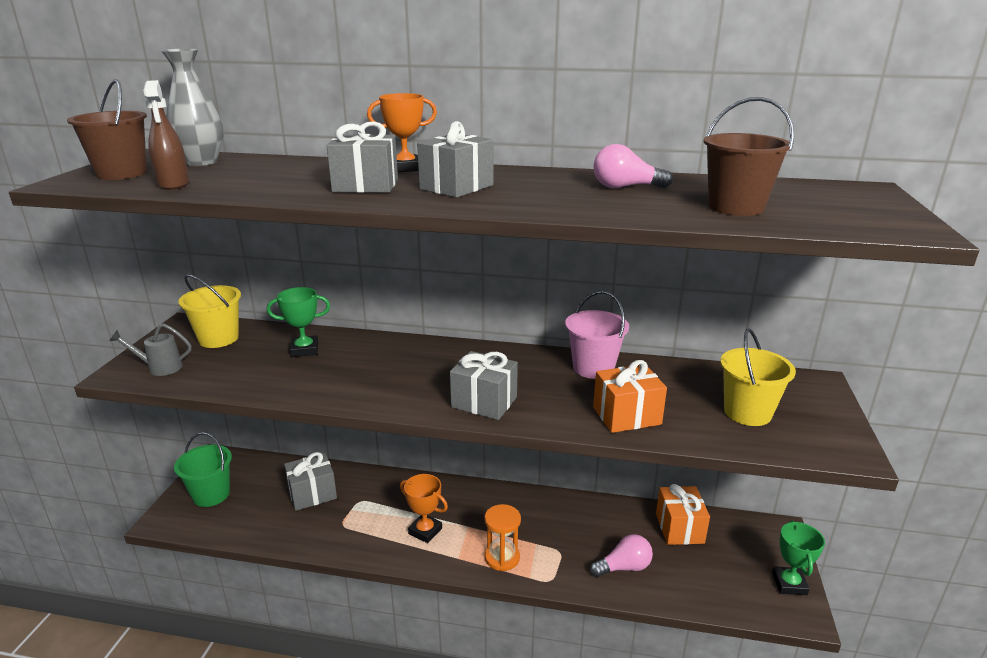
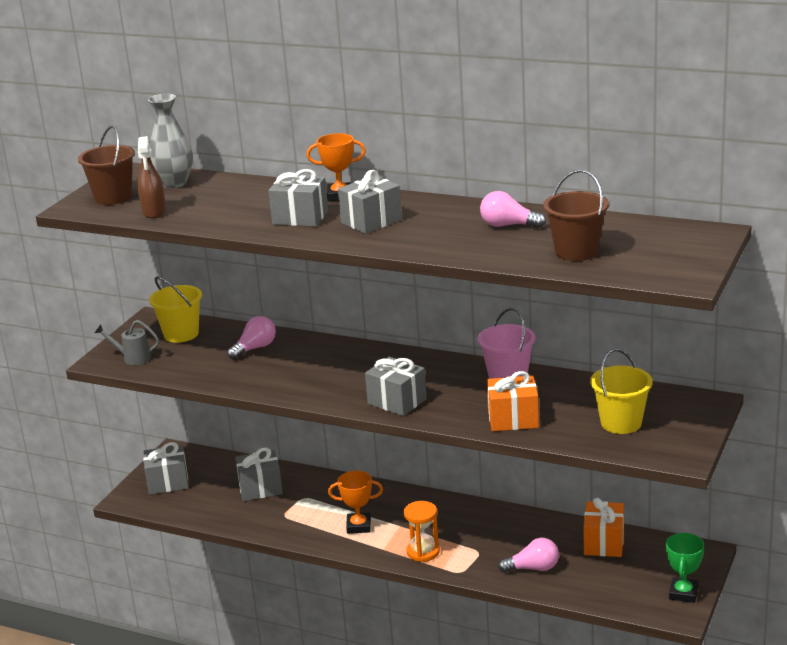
camera: 15 degrees right, 0 degrees up
(211, 494) = (168, 482): green bucket -> grey gift
(304, 350) = (255, 348): green trophy -> pink light bulb
(425, 531) = (358, 526): orange trophy -> orange trophy turned 45 degrees counterclockwise

